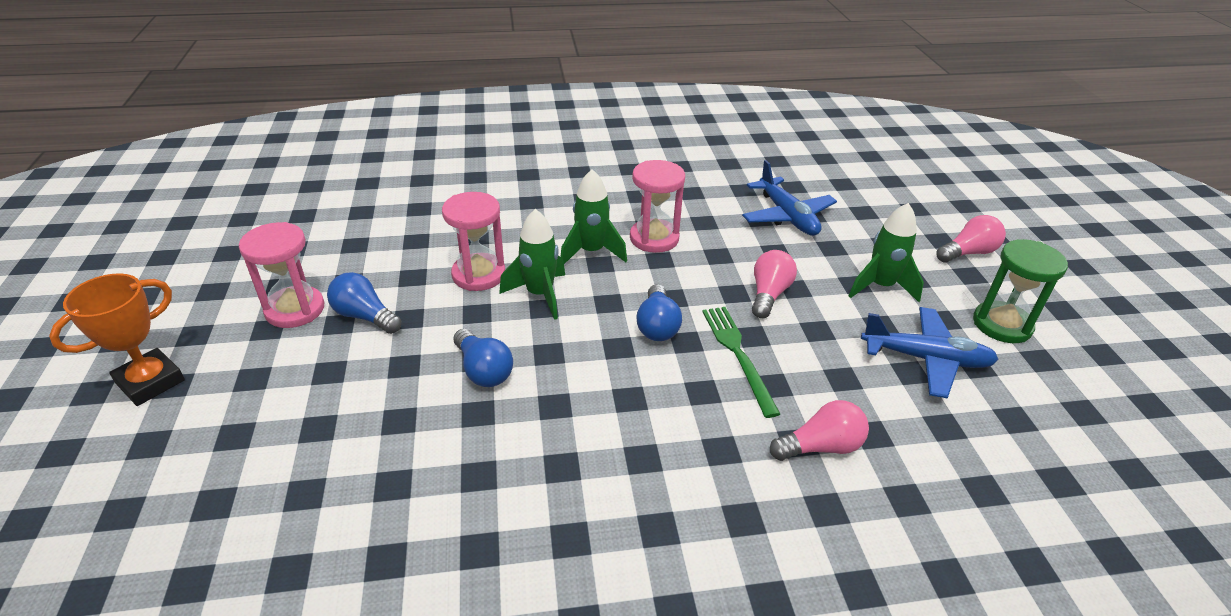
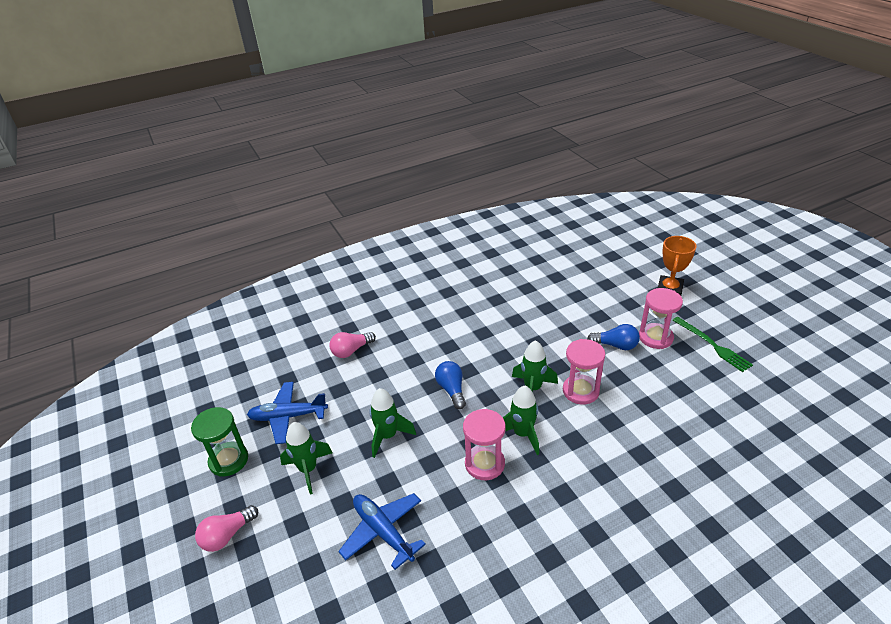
camera: 165 degrees right, 0 degrees up
(483, 370) = (528, 337): blue light bulb -> none
(738, 355) = (399, 386): green fork -> green fork (712, 345)
(768, 294) = (388, 436): pink light bulb -> green rocket

